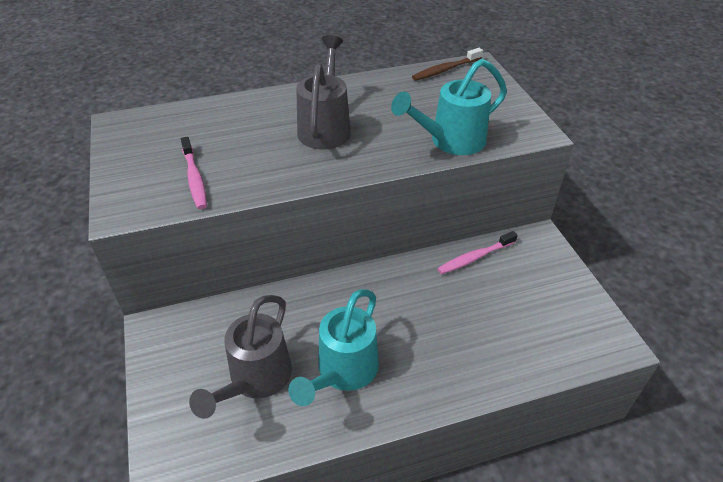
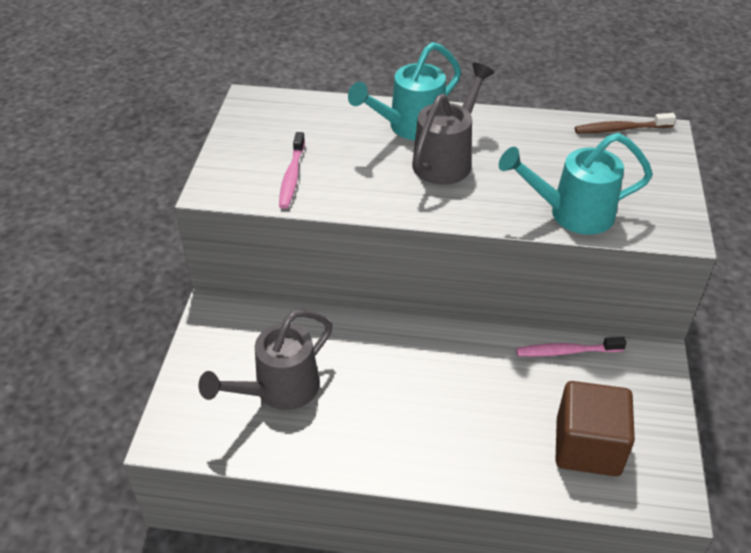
camera: 25 degrees right, 0 degrees up
(343, 372) = (364, 414): turquoise watering can -> turquoise watering can (410, 127)
(534, 327) = (587, 447): none -> brown cube

